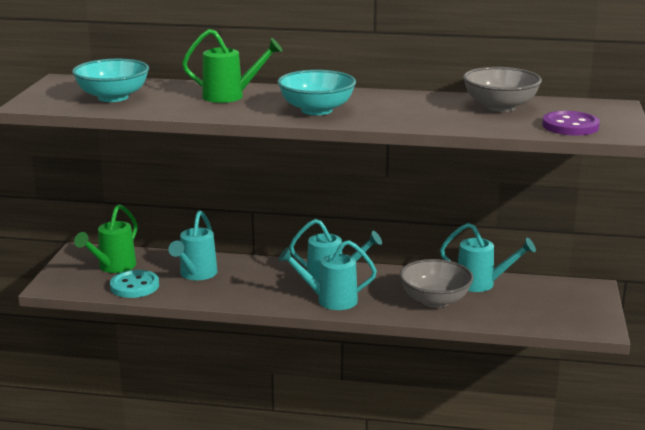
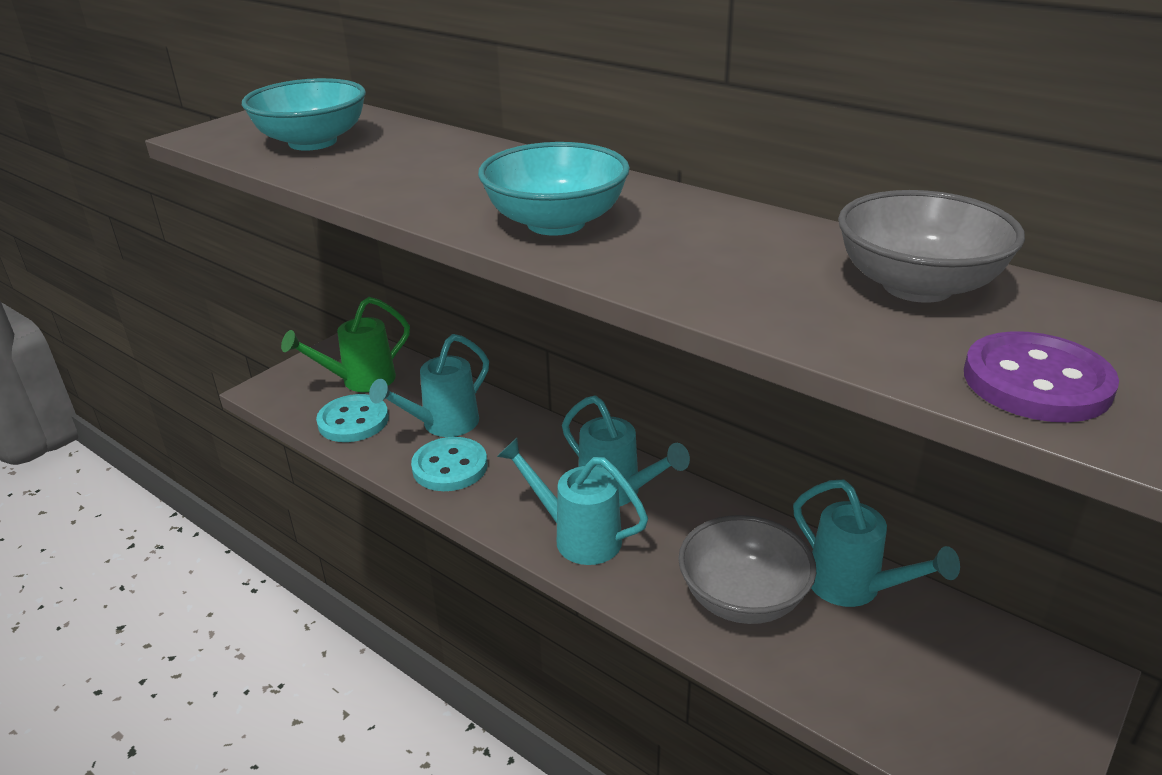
camera: 30 degrees right, 10 degrees up
(223, 291) = (450, 467): none -> turquoise button
(231, 96) = (467, 169): green watering can -> none

